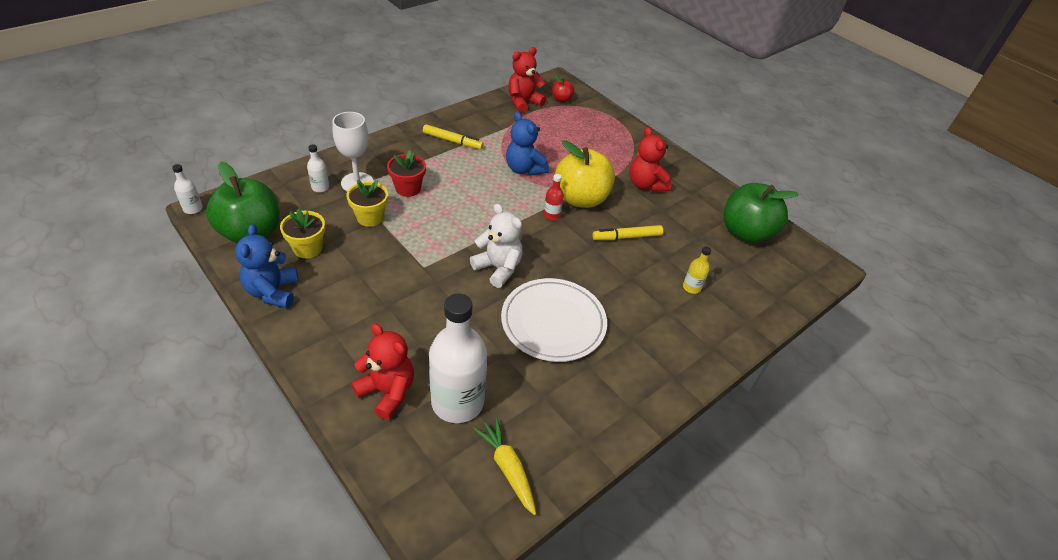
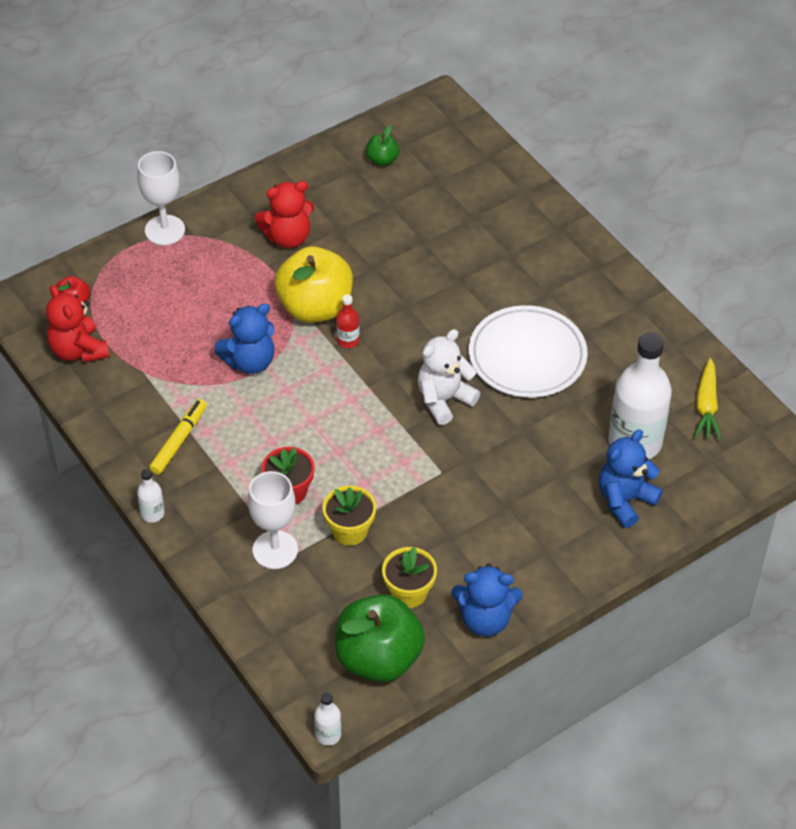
camera: 80 degrees left, 5 degrees up
(320, 187) = (284, 592): white bottle -> white bottle (152, 513)
(387, 392) = (625, 500): red teddy bear -> blue teddy bear
(508, 469) = (706, 405): yellow carrot -> yellow carrot turned 60 degrees counterclockwise
(627, 237) = (389, 272): yellow marker -> none
(634, 131) = (165, 230): none -> white goblet
(691, 287) = (473, 228): yellow bottle -> none
(745, 232) = (382, 160): green apple -> green apple, size x0.45

